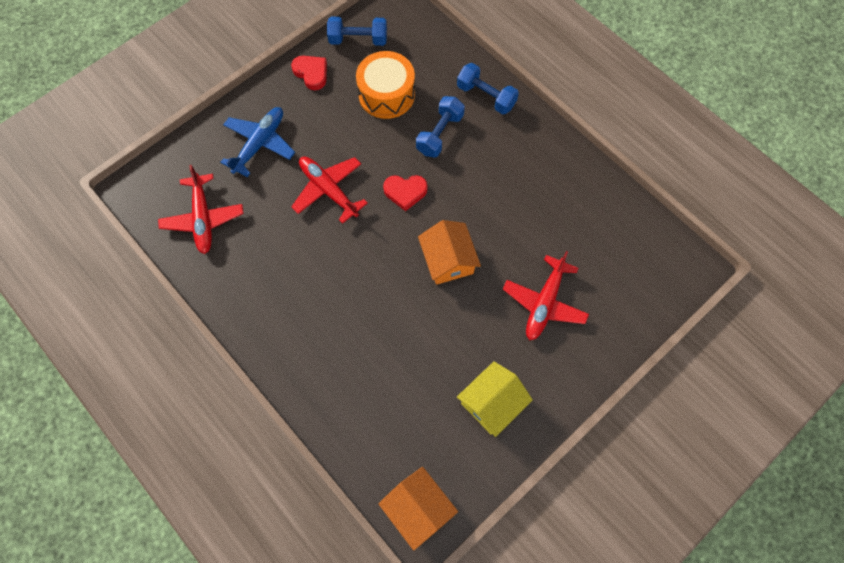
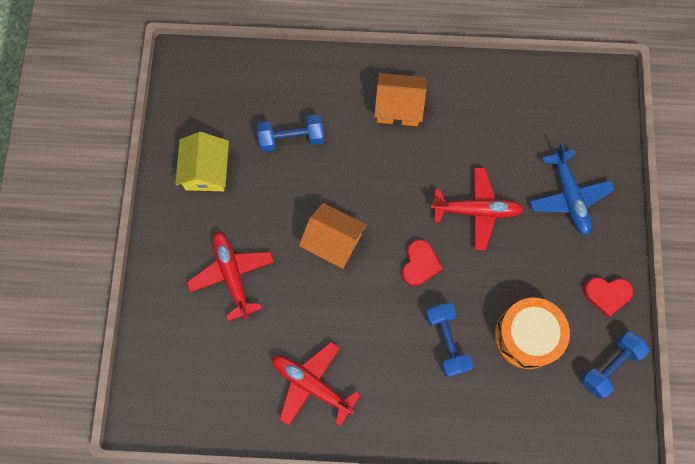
camera: 135 degrees right, 5 degrees up
(203, 219) = (536, 106): red plane -> red plane (311, 384)
(405, 192) = (419, 264): red heart -> red heart turned 150 degrees clockwise
(418, 508) = (195, 68): orange house -> orange house (398, 107)
(486, 96) = (446, 417): blue dumbbell -> blue dumbbell (291, 138)

